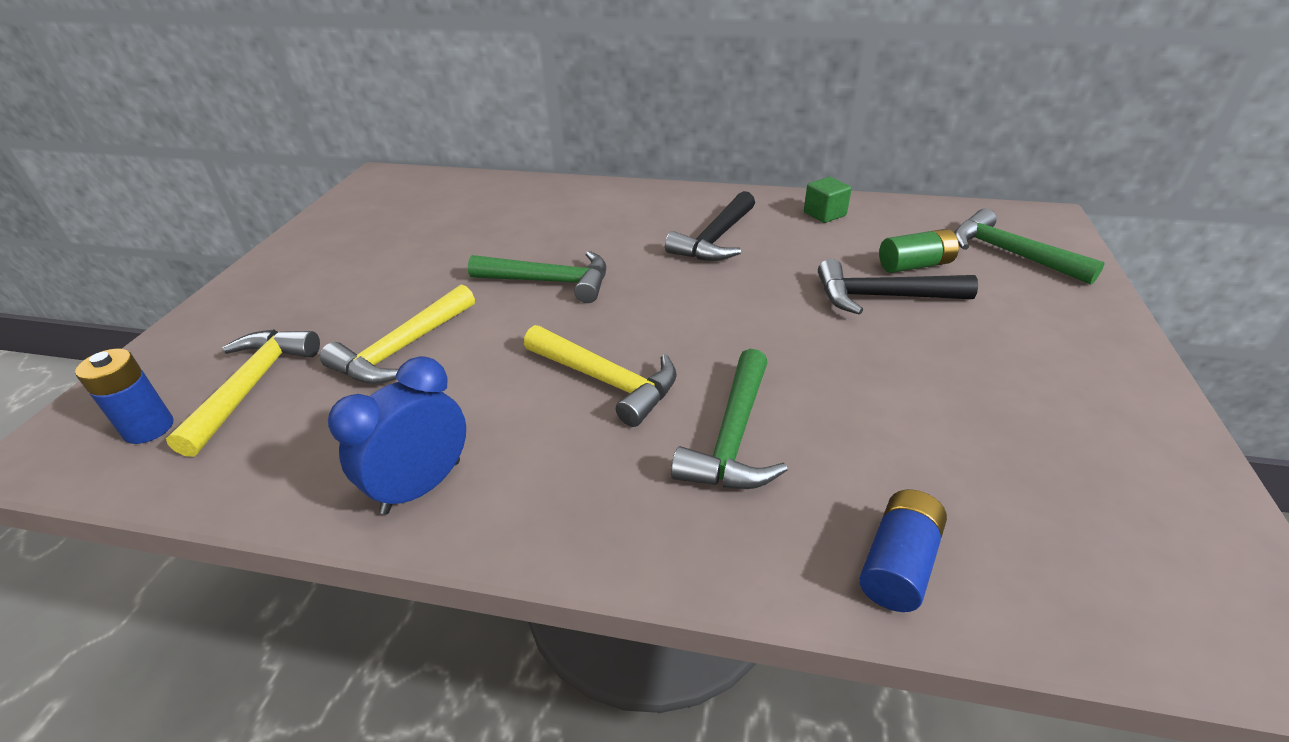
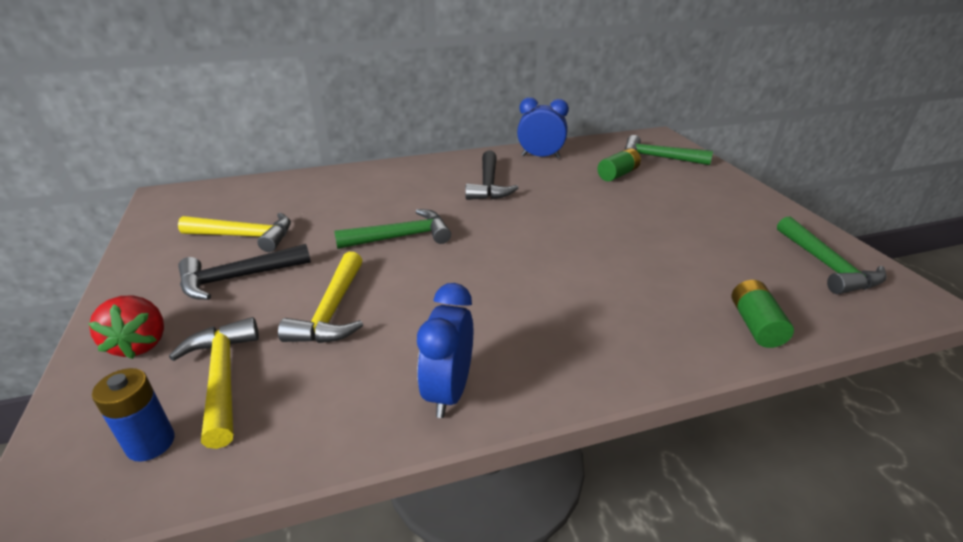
camera: 30 degrees left, 5 degrees down
(226, 327) = (140, 344): none -> red strawberry
(606, 381) = (506, 286): yellow hammer -> yellow hammer (245, 236)
(733, 437) = (614, 293): green hammer -> green hammer (826, 266)
(824, 214) = (540, 156): green cube -> blue clock
(882, 297) = (617, 195): black hammer -> black hammer (238, 278)
(898, 564) = (755, 325): blue battery -> green battery

